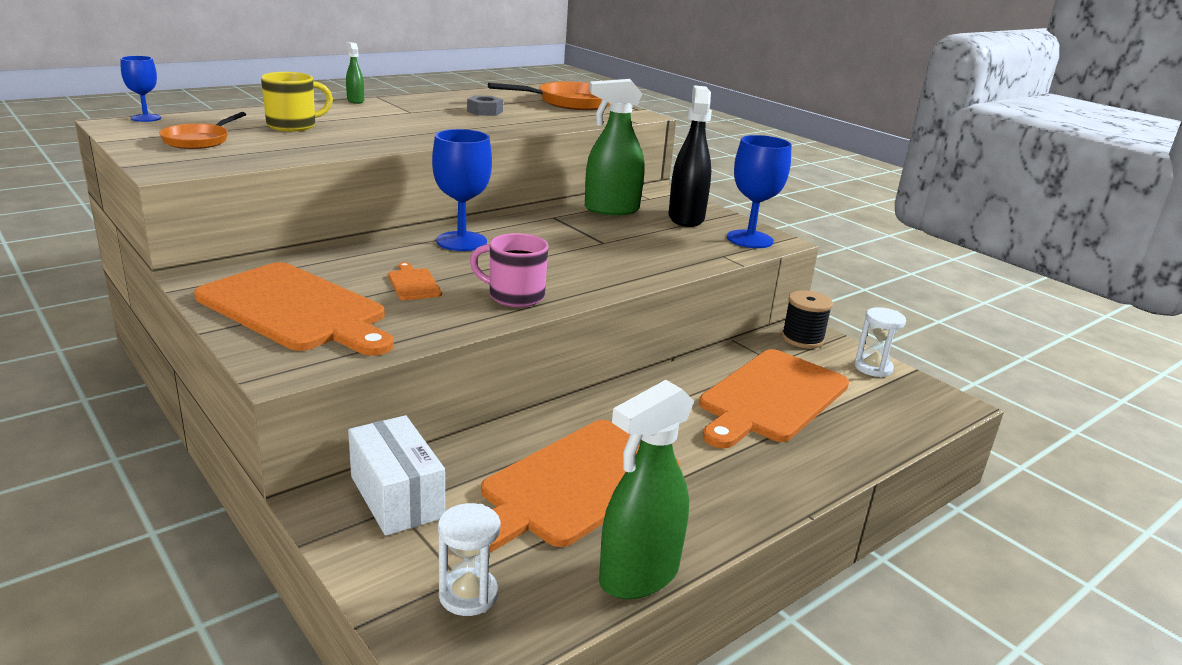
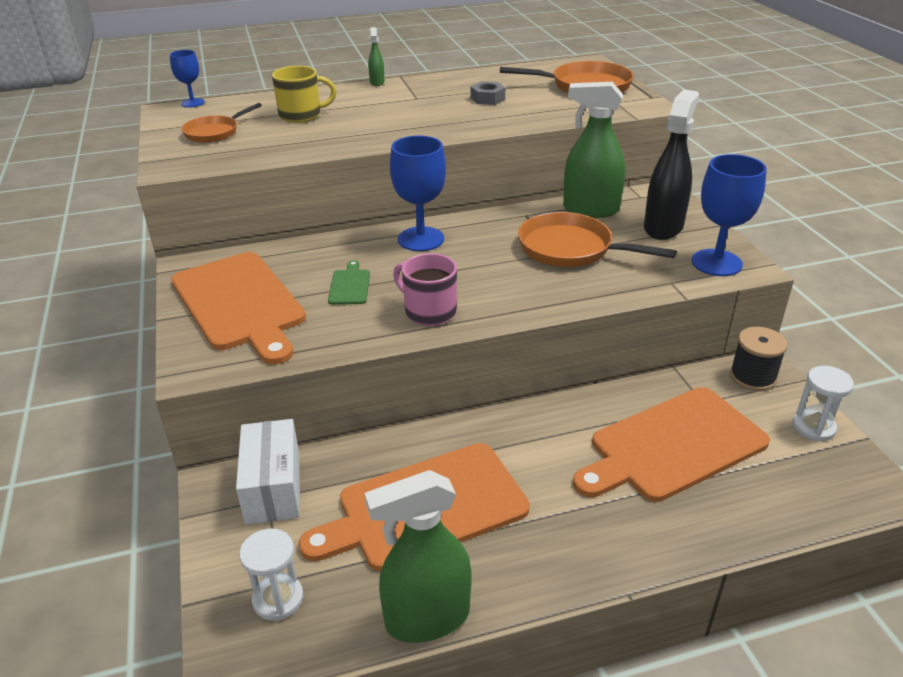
camera: 25 degrees right, 10 degrees up
(413, 283) = (349, 286): orange cutting board -> green cutting board
(616, 239) = (571, 249): none -> orange pan

